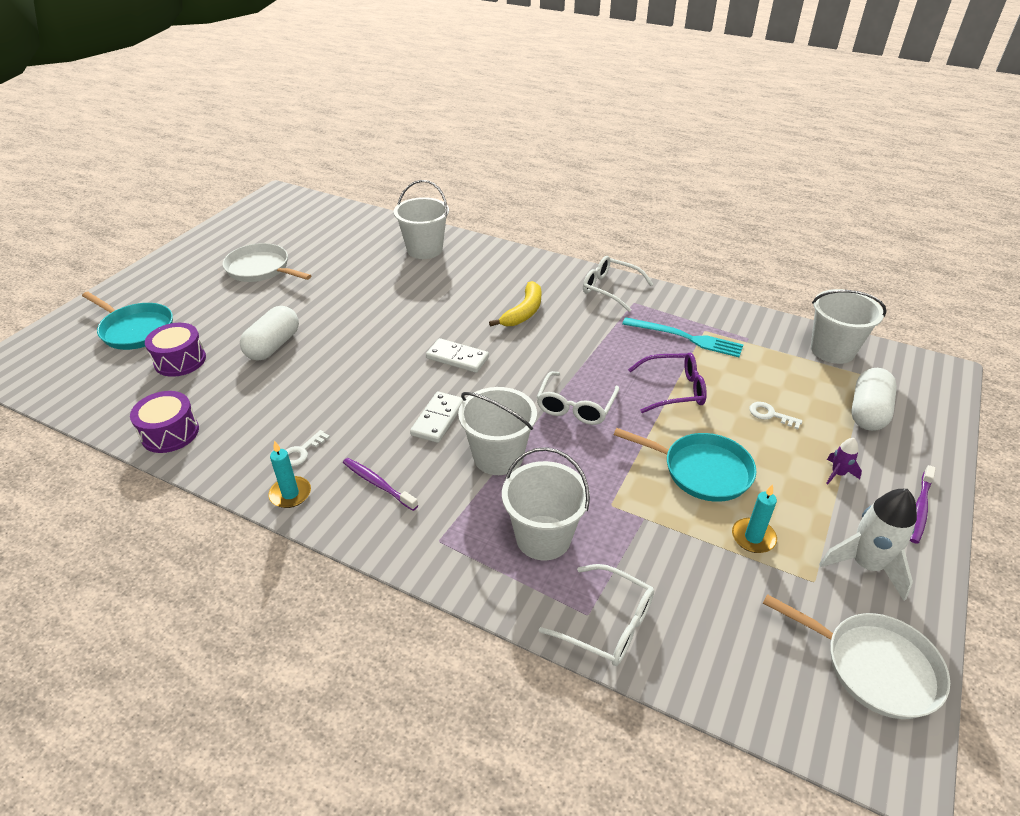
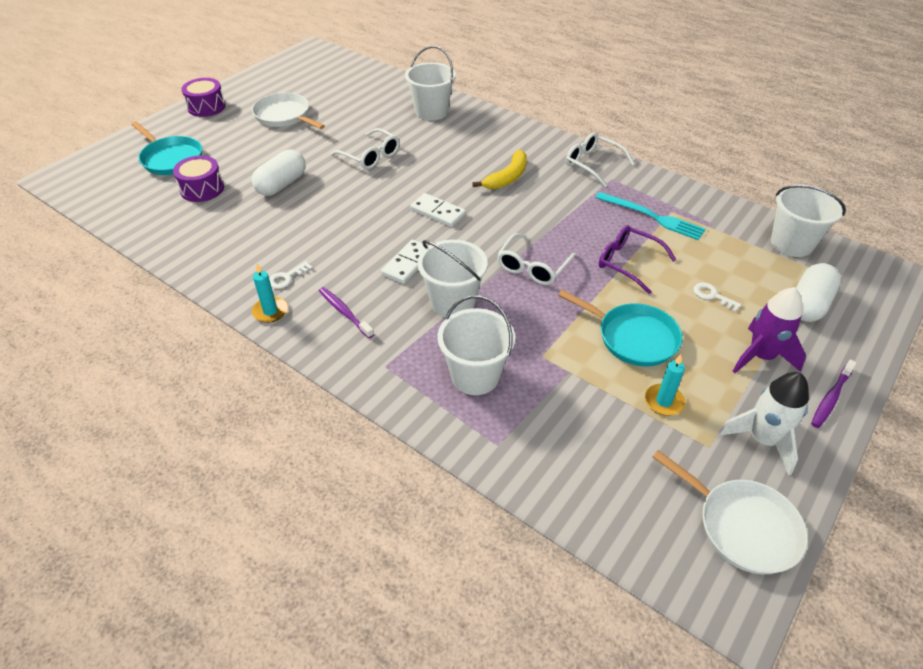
camera: 10 degrees right, 5 degrees up
(170, 433) = (183, 249): purple drum -> purple drum (206, 107)
(608, 624) = (513, 455): white glasses -> white glasses (371, 156)
(674, 390) = (628, 262): purple glasses -> purple glasses turned 150 degrees counterclockwise
(838, 474) = (761, 356): purple rocket -> purple rocket, size x2.00

